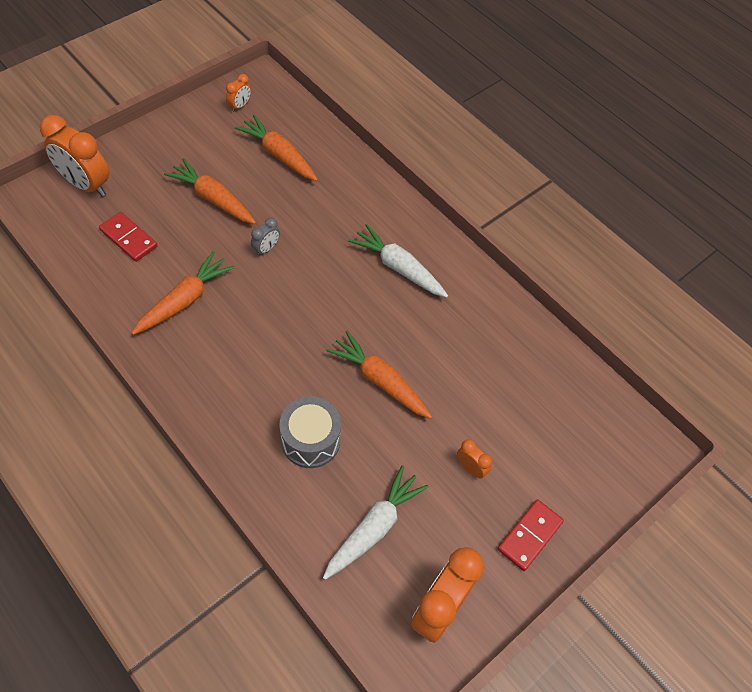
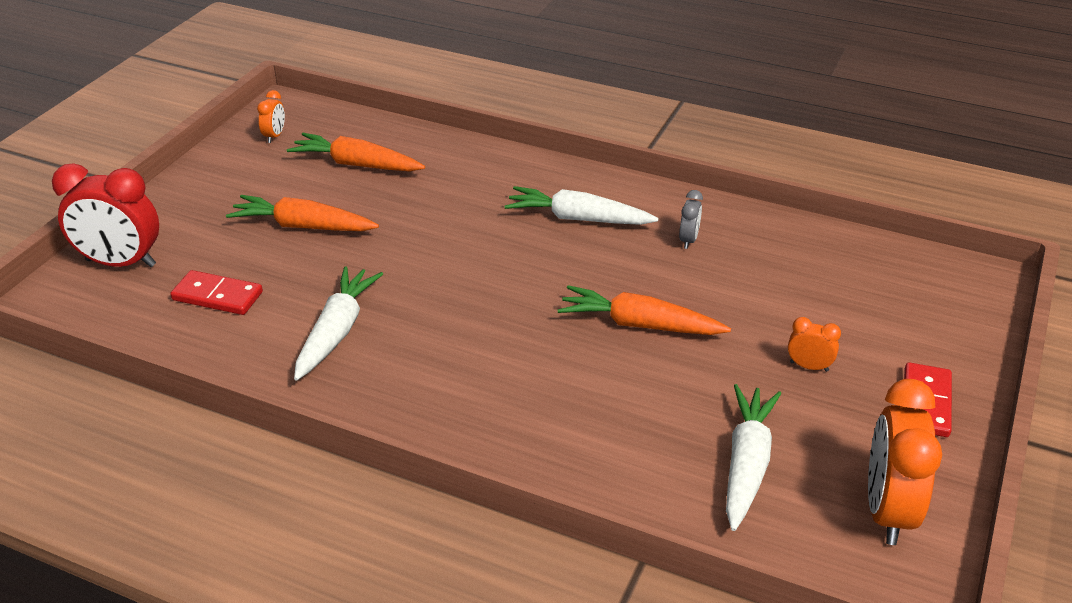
camera: 20 degrees left, 20 degrees down
(86, 184) = (121, 263): orange clock -> red clock
(184, 300) = (337, 331): orange carrot -> white carrot
(266, 249) = (406, 251): grey clock -> grey clock (688, 240)
(310, 440) = (602, 409): grey drum -> none

